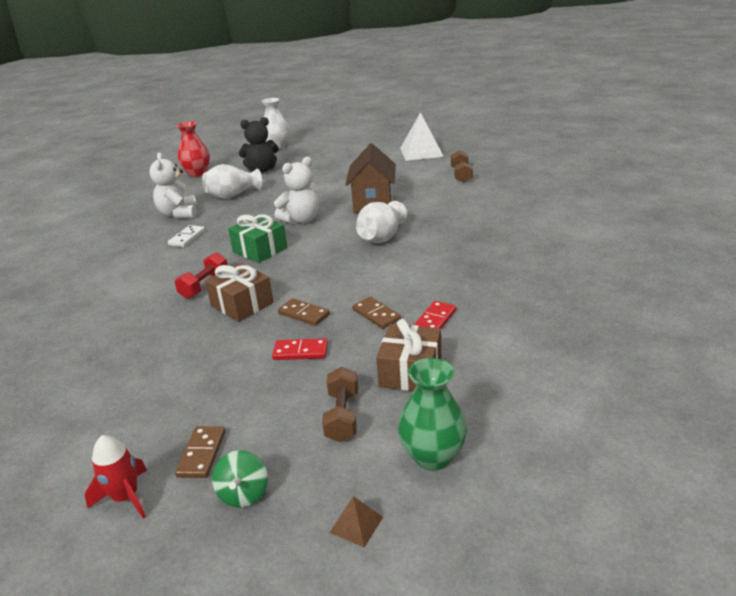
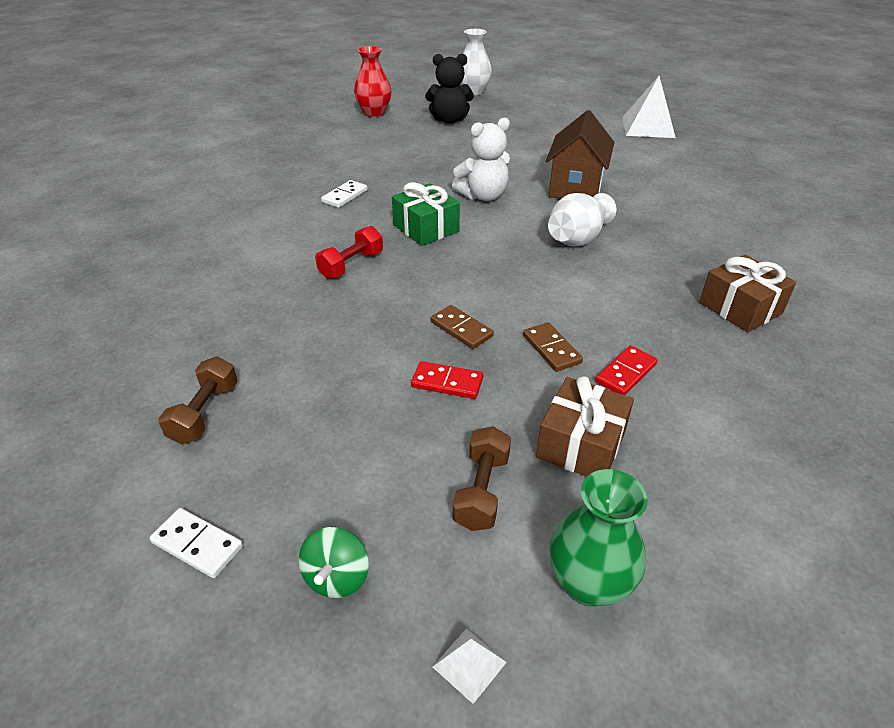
camera: 10 degrees right, 10 degrees up
(126, 497) = (197, 545): red rocket -> white domino
(178, 214) = (342, 162): white teddy bear -> none
(201, 454) = (298, 504): brown domino -> none
(233, 195) = (409, 149): white vase -> none
(242, 304) = (389, 300): brown gift -> brown gift (740, 308)
(356, 524) = (469, 664): brown pyramid -> white pyramid
(461, 175) = (694, 168): brown dumbbell -> brown dumbbell (205, 413)

